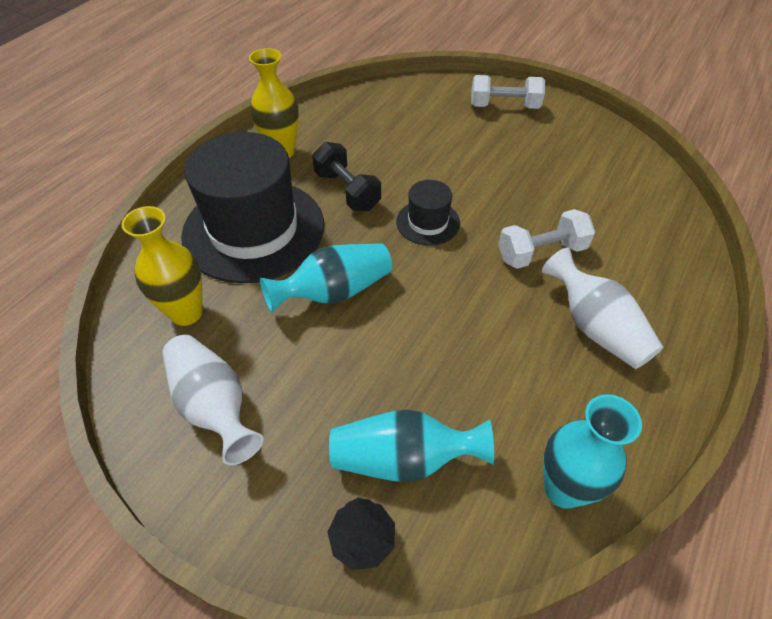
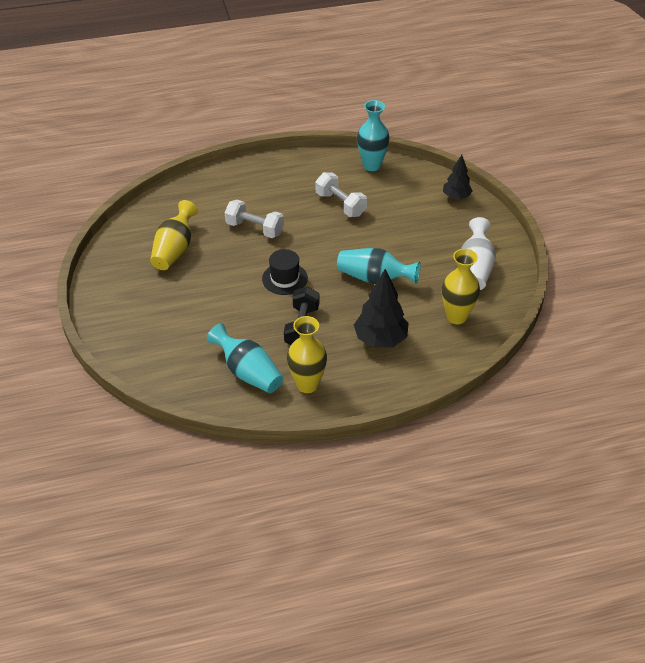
camera: 135 degrees left, 5 degrees down
(254, 230) = (380, 339): black hat -> black tree
(404, 459) = (416, 206): turquoise vase -> turquoise vase (248, 372)
(504, 106) = (126, 315): white dumbbell -> white dumbbell (340, 204)
(570, 176) = (175, 249): none -> yellow vase
(595, 327) = (282, 191): white vase -> none

